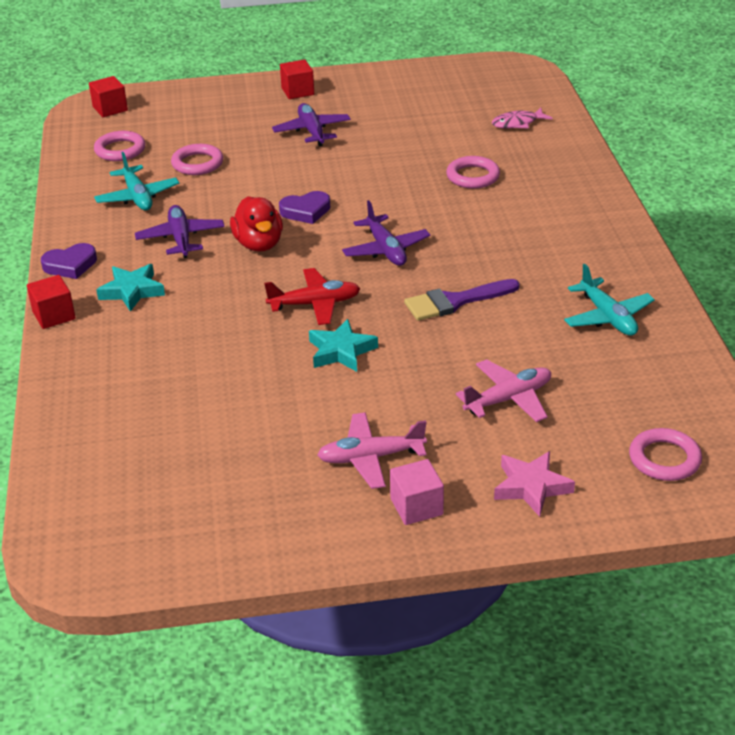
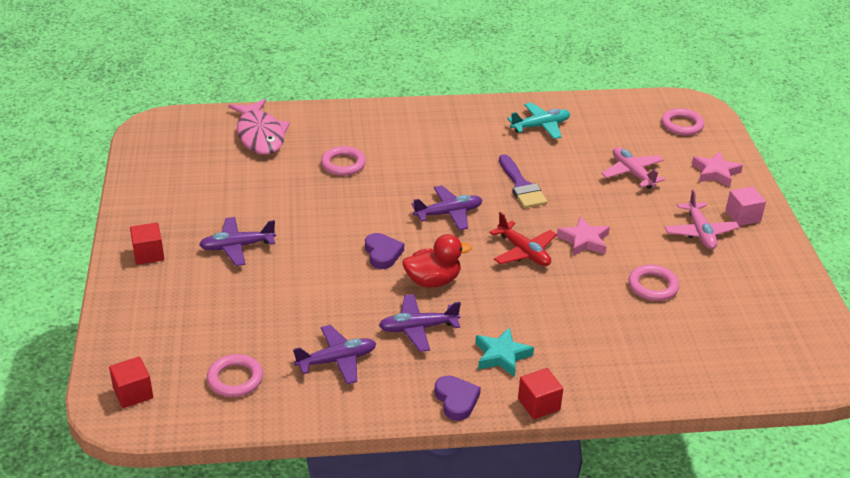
camera: 90 degrees left, 0 degrees up
(137, 197) = (336, 360): turquoise plane -> purple plane
(197, 163) = (280, 321): pink ring -> pink ring (653, 286)
(315, 304) = (523, 252): red plane -> red plane turned 150 degrees clockwise
(341, 351) = (584, 241): turquoise star -> pink star
(517, 123) = (260, 135): pink fish -> pink fish, size x1.88

